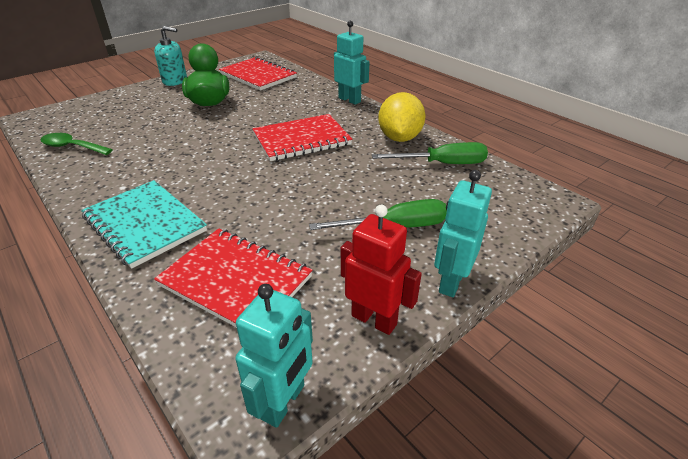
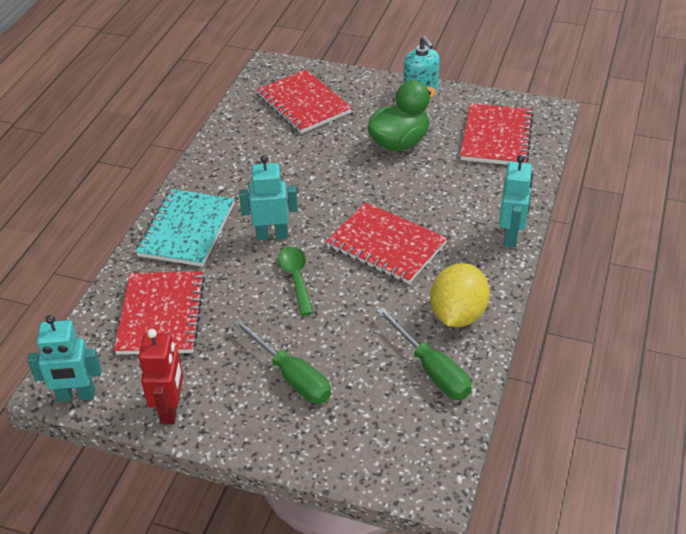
camera: 60 degrees right, 5 degrees up
(72, 147) = (249, 121): green spoon -> green spoon (296, 278)
(101, 120) = (303, 104): none -> red notebook
(399, 138) = (457, 315): yellow lemon -> yellow lemon turned 45 degrees counterclockwise
(451, 282) = (243, 440): turquoise robot -> turquoise robot (272, 235)

